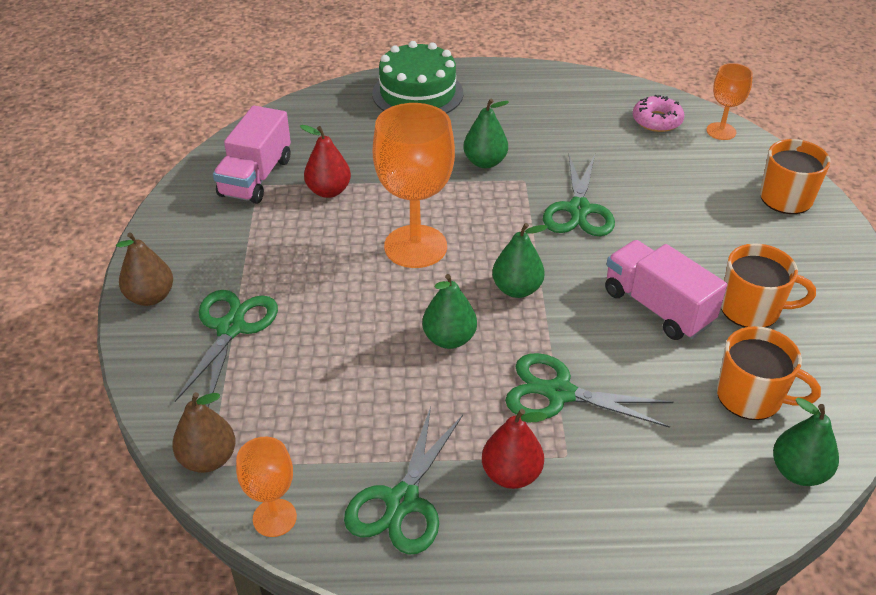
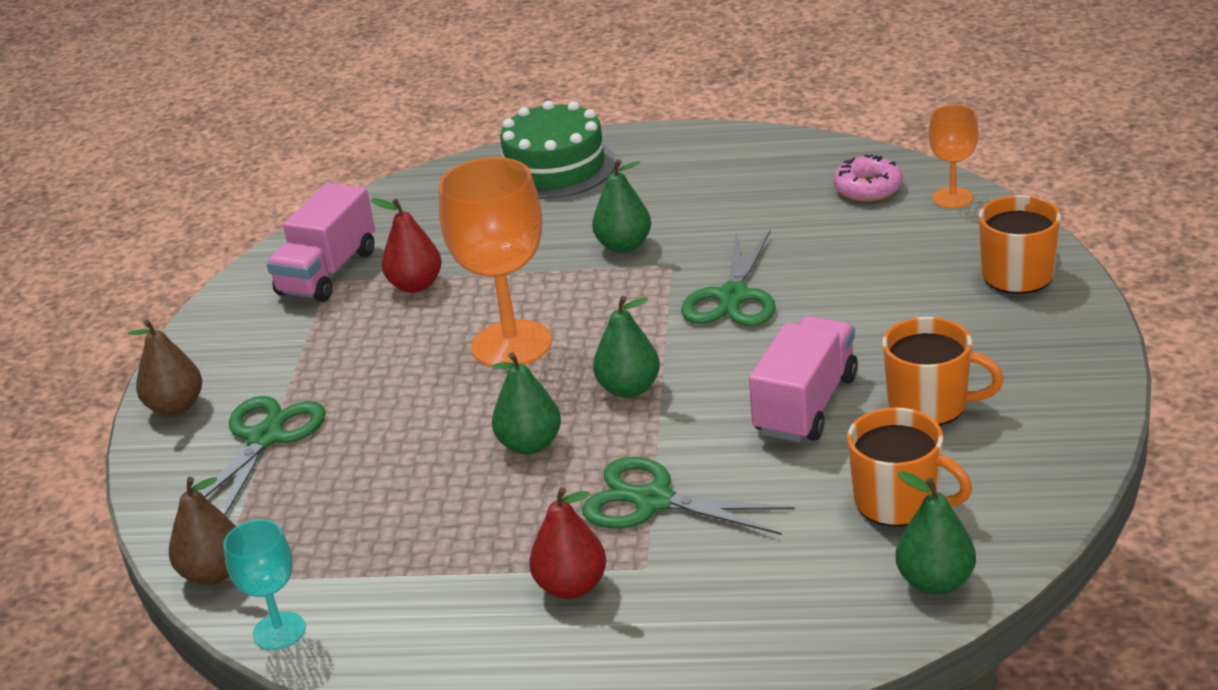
camera: 10 degrees right, 10 degrees down
(274, 518) = (279, 631): orange goblet -> turquoise goblet
(402, 502) = (432, 615): green scissors -> none
(657, 307) = (806, 405): pink truck -> pink truck turned 60 degrees clockwise

